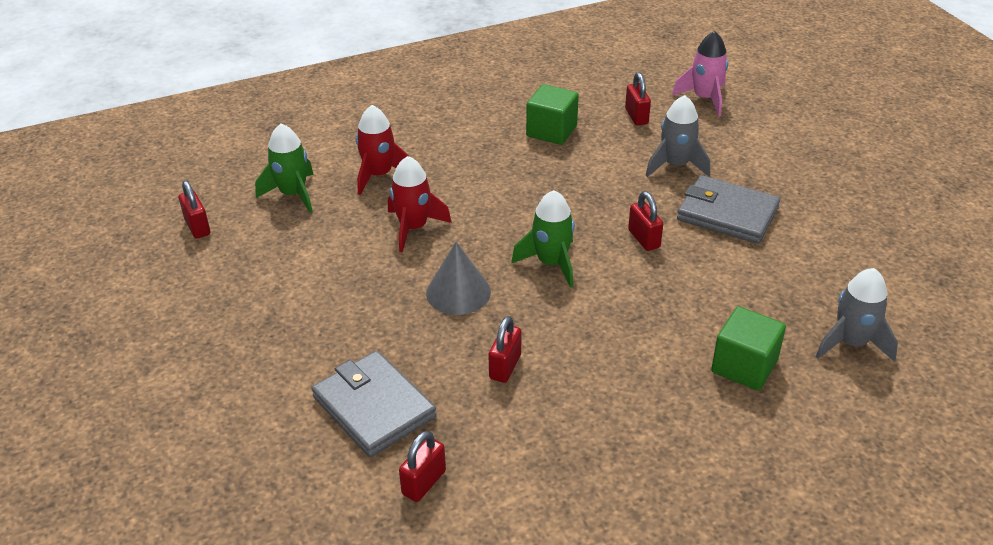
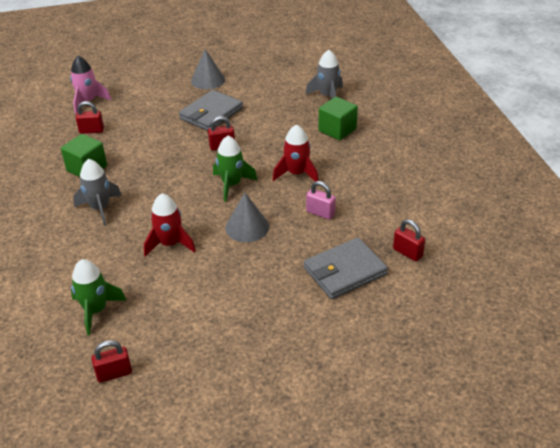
camera: 80 degrees left, 0 degrees up
(379, 175) = (95, 259): red rocket -> red rocket (297, 174)
(505, 367) = (320, 213): red padlock -> pink padlock
(676, 165) = (155, 124): grey rocket -> grey rocket (100, 208)
(823, 195) = (208, 80): none -> grey cone

